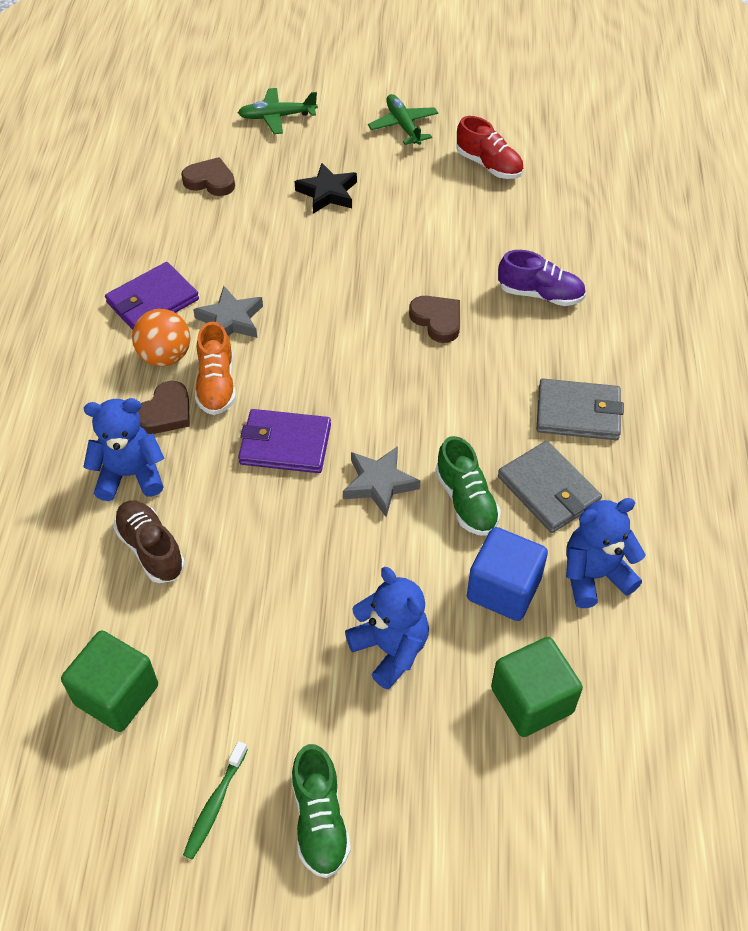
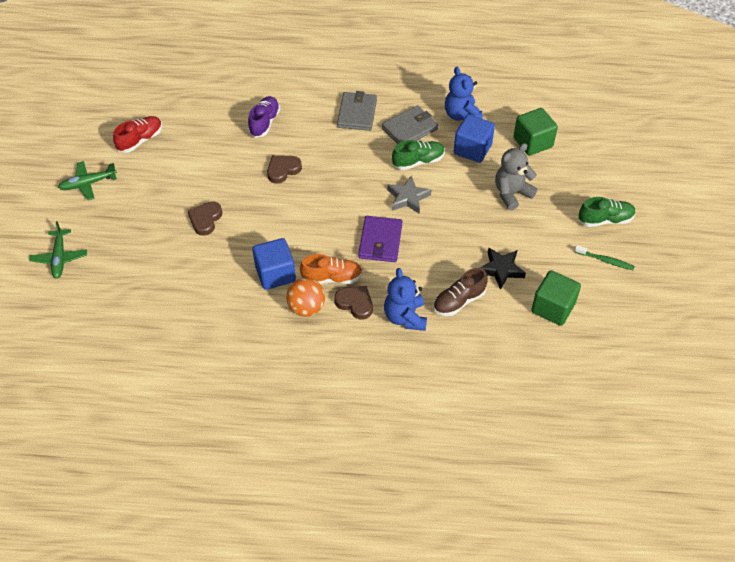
camera: 90 degrees left, 0 degrees up
(152, 301) = (254, 320): purple wallet -> none
(210, 181) = (129, 295): brown heart -> brown heart (205, 219)
(231, 320) = (275, 274): grey star -> blue cube
(328, 193) = (154, 225): black star -> black star (501, 269)
(390, 649) = (511, 194): blue teddy bear -> grey teddy bear

